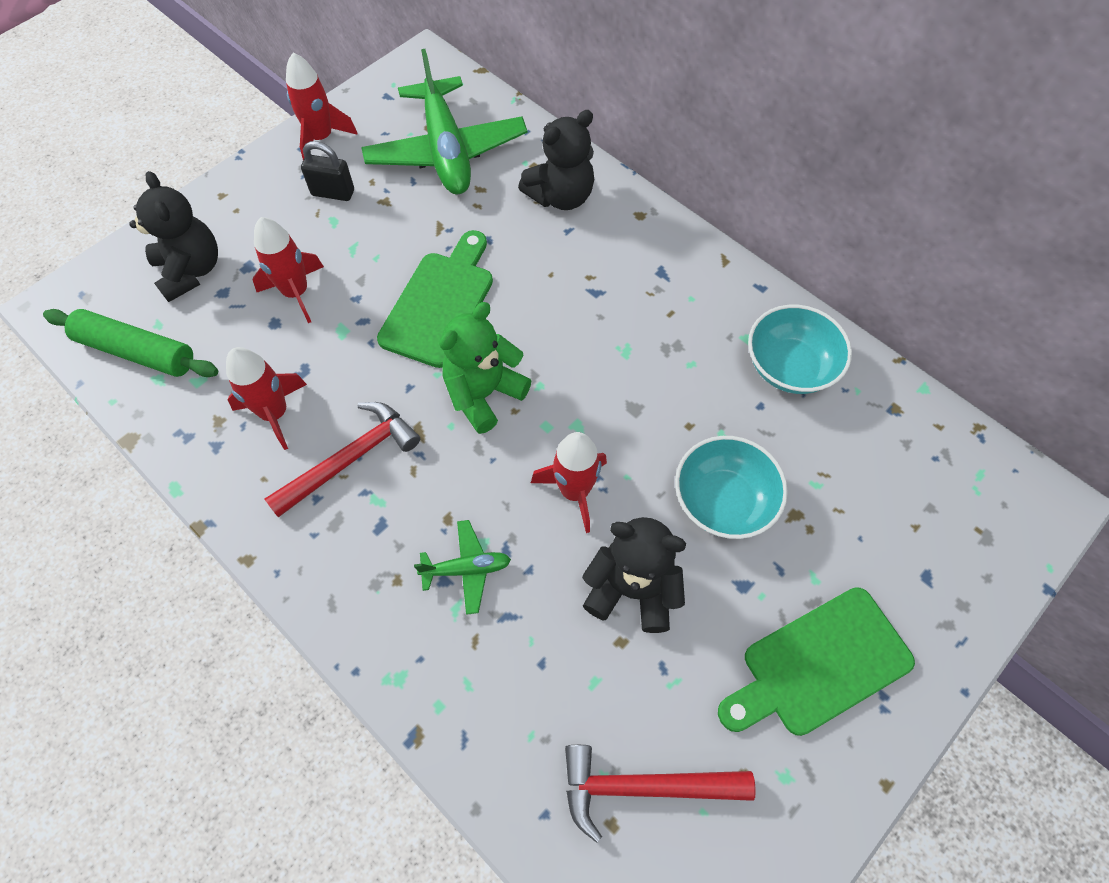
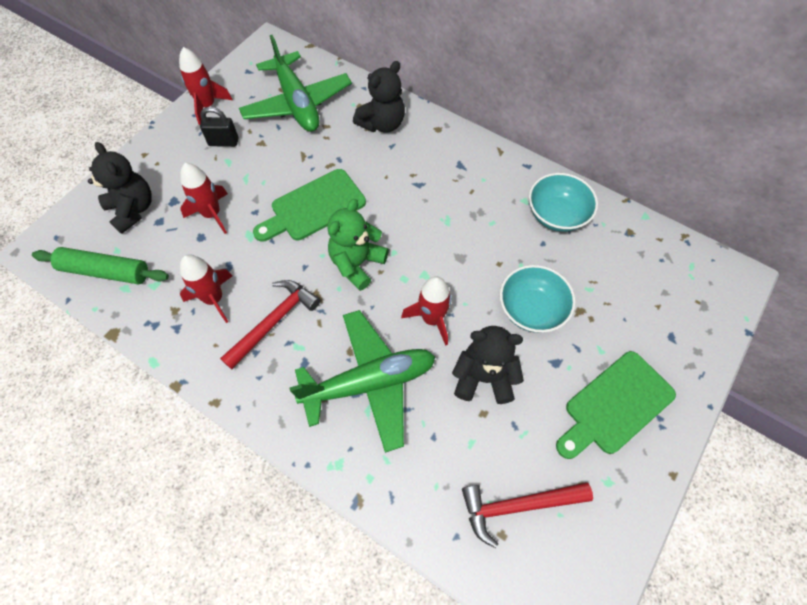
camera: 10 degrees left, 0 degrees up
(440, 303) = (314, 207): green cutting board -> green cutting board turned 135 degrees counterclockwise
(466, 569) = (369, 383): green plane -> green plane, size x2.20

